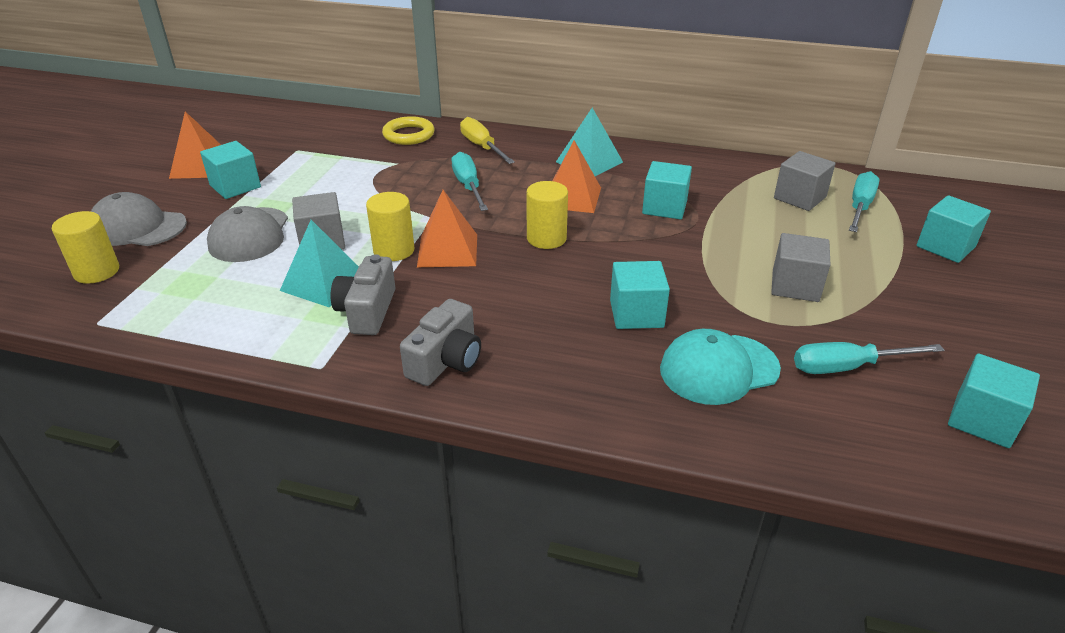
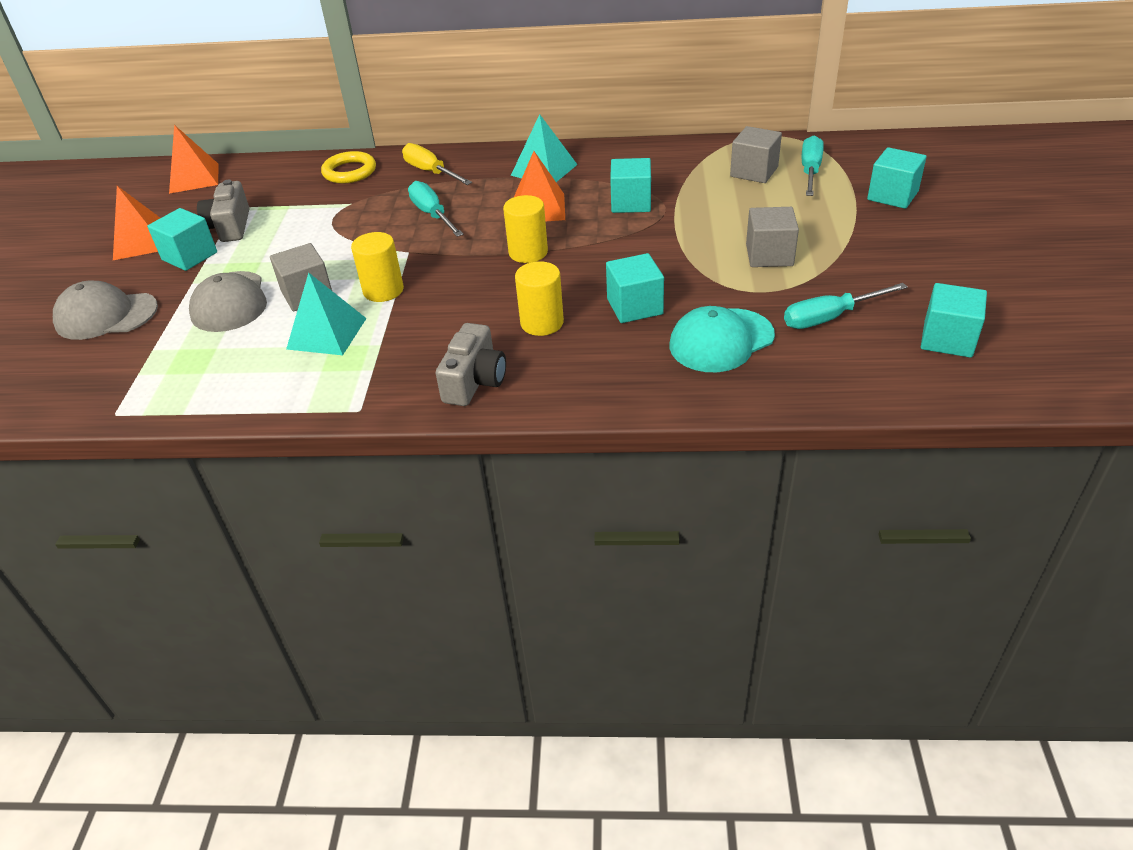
camera: 10 degrees left, 5 degrees up
(97, 272) = (87, 366): yellow cylinder -> yellow cylinder (542, 323)
(367, 311) = (381, 351): grey camera -> grey camera (230, 226)
(448, 250) = (436, 281): orange pyramid -> orange pyramid (194, 178)

